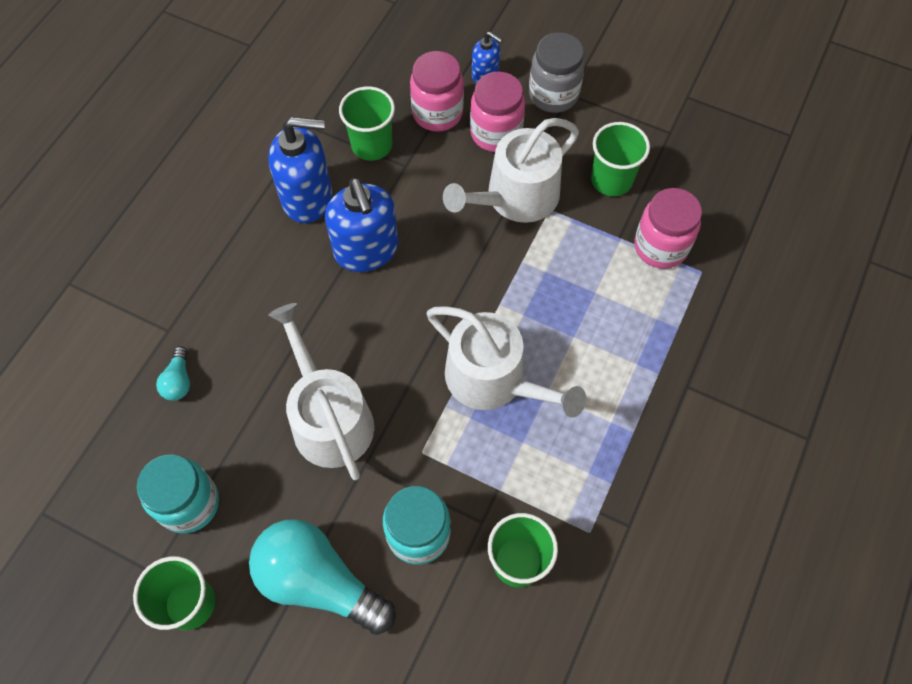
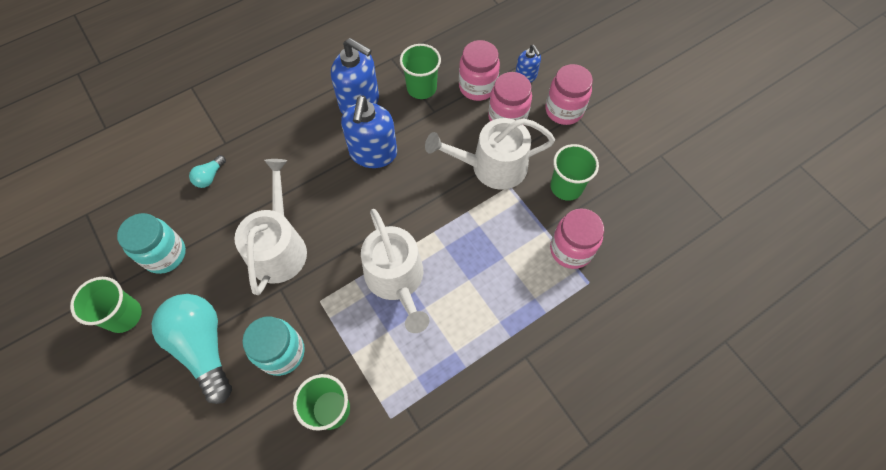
camera: 30 degrees right, 0 degrees up
(553, 95) = (564, 110): grey jar -> pink jar

